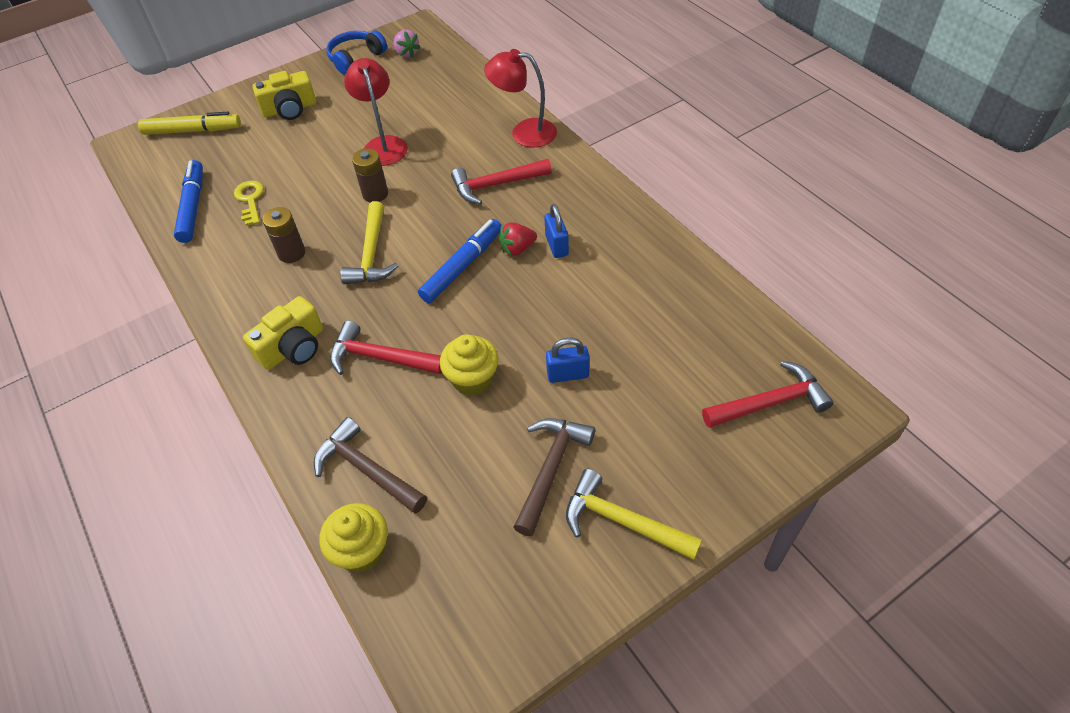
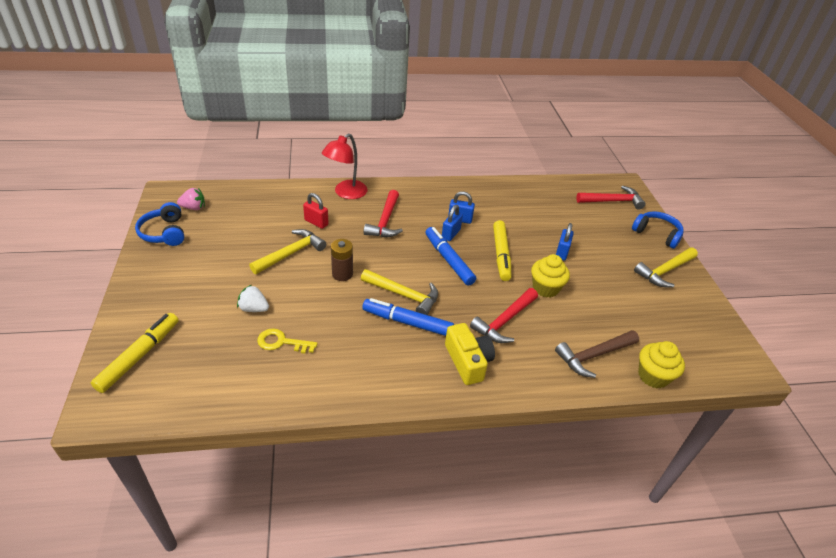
camera: 70 degrees left, 10 degrees down
(193, 207) = (253, 382): blue marker -> blue marker (407, 322)
(285, 161) = (254, 308): none -> white strawberry
(290, 109) = (185, 287): yellow camera -> none
(291, 253) = (368, 335): brown battery -> none
(383, 145) = (291, 253): red lamp -> yellow hammer
(449, 137) = (316, 222): none -> red padlock
(511, 311) = (501, 254): none -> yellow marker
(517, 249) = (451, 234): red strawberry -> blue padlock
(551, 469) = (623, 282): brown hammer -> none
(724, 489) = (656, 234): none -> blue headphones
(770, 402) = (612, 201): red hammer -> red hammer turned 75 degrees clockwise

